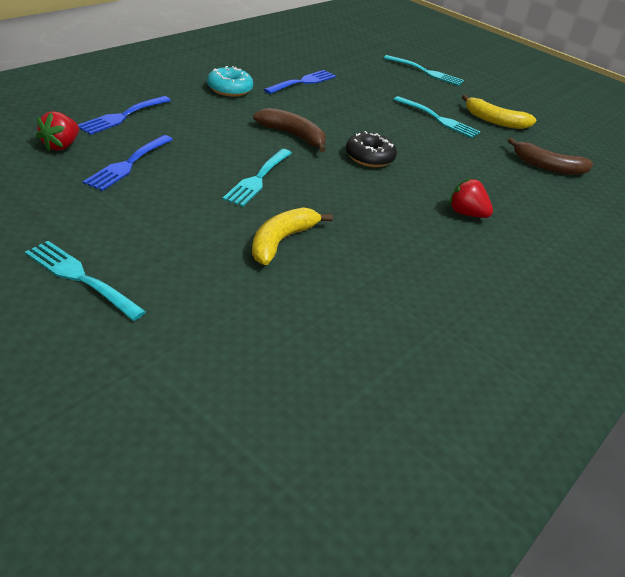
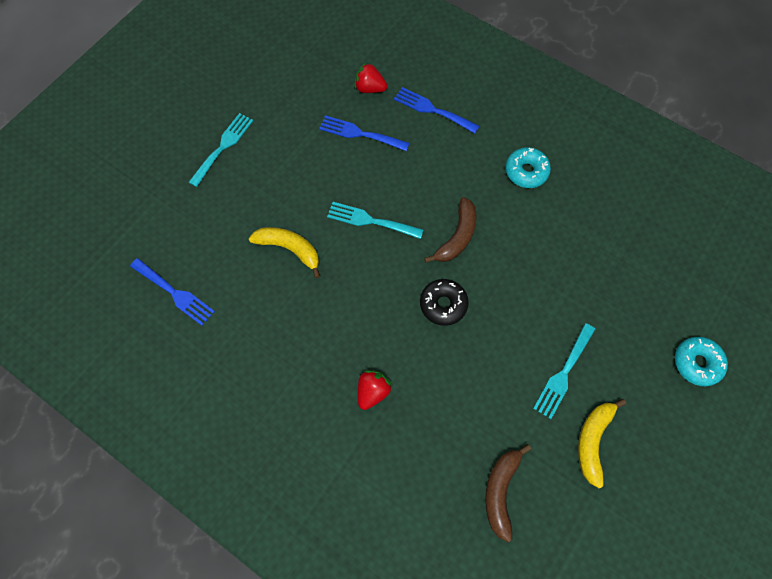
camera: 90 degrees right, 30 degrees up
(303, 82) = (581, 231): blue fork -> blue fork (175, 293)
(426, 72) = (696, 363): turquoise fork -> turquoise donut

